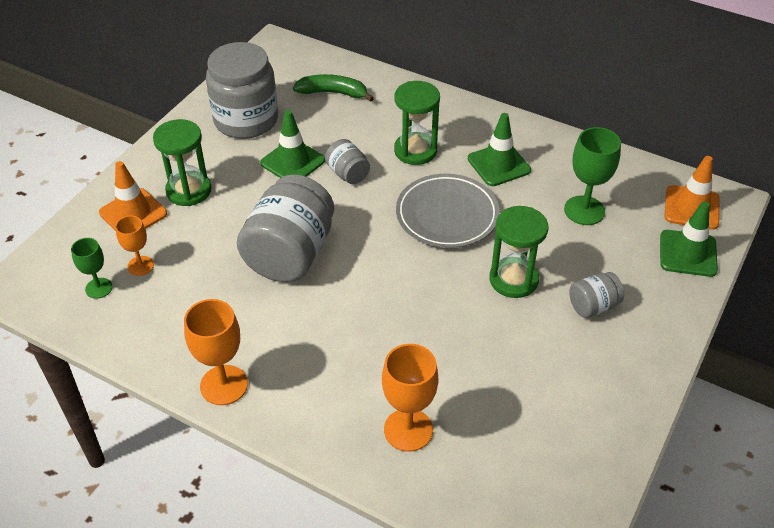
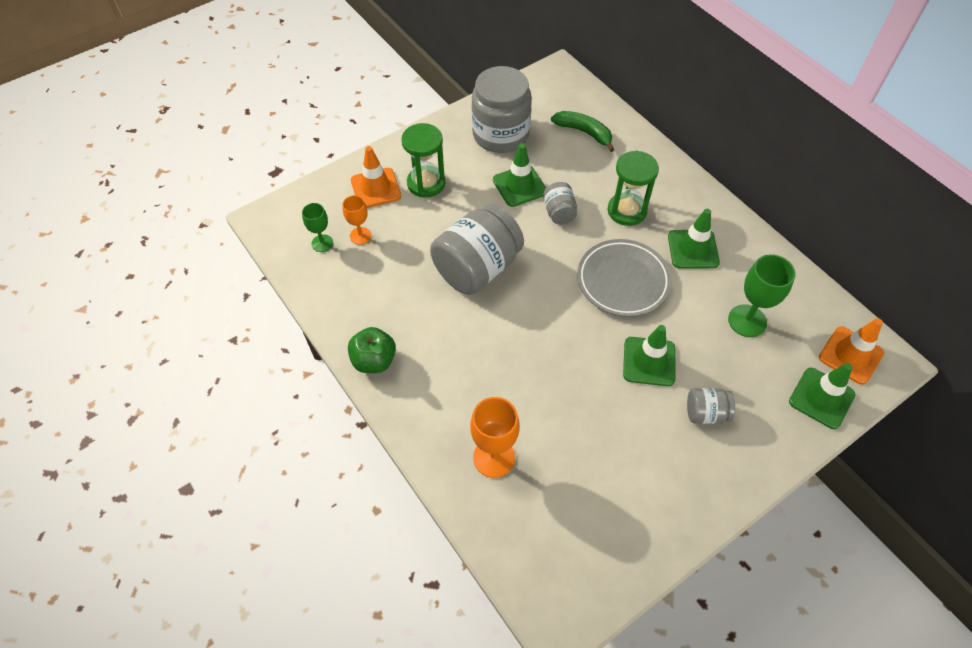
camera: 25 degrees right, 10 degrees up
(224, 385) = (374, 360): orange goblet -> green apple
(513, 279) = (649, 361): green hourglass -> green traffic cone

